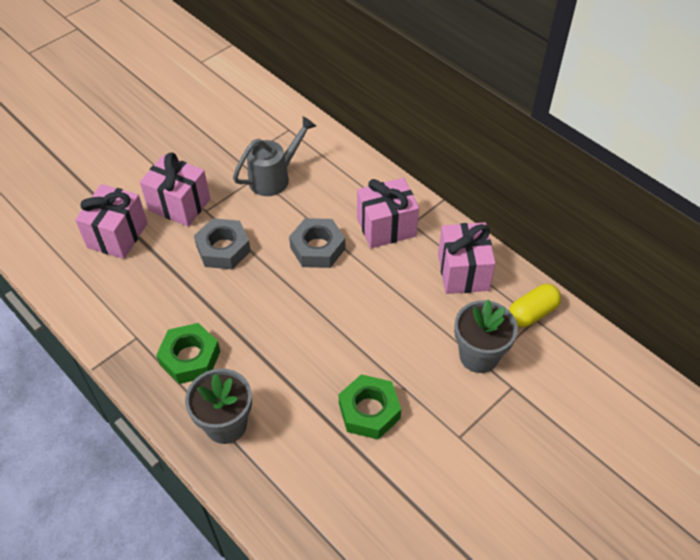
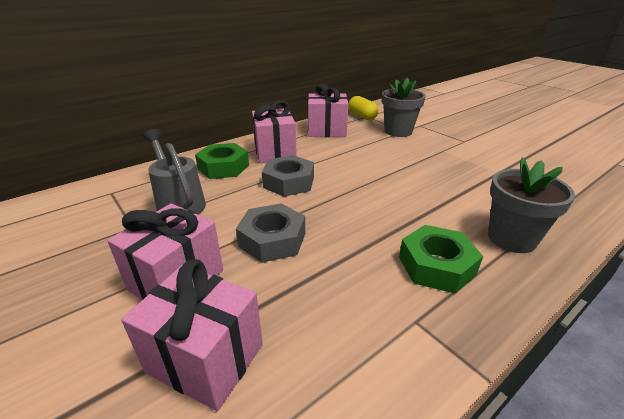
camera: 85 degrees left, 20 degrees down
(369, 411) = (459, 168): green nut -> green nut (223, 167)

